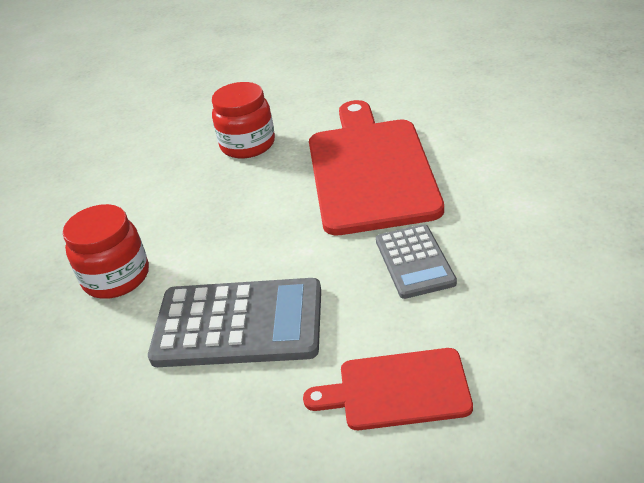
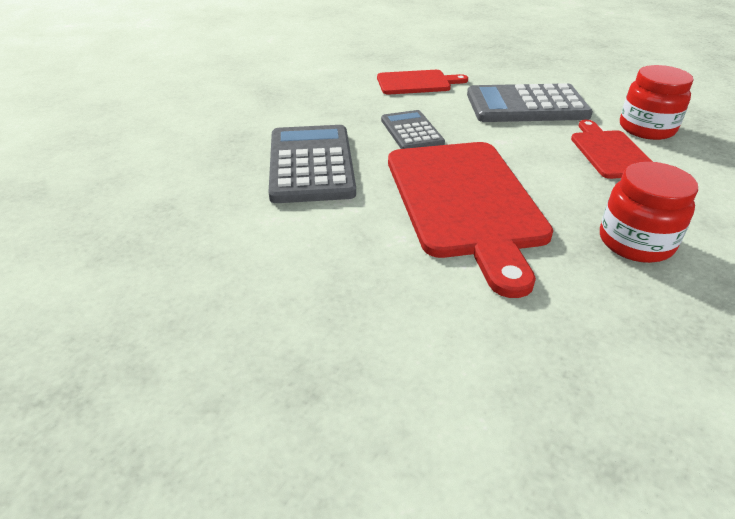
camera: 170 degrees right, 0 degrees up
(192, 236) = (610, 152): none -> red cutting board
(531, 205) = (311, 164): none -> grey calculator

